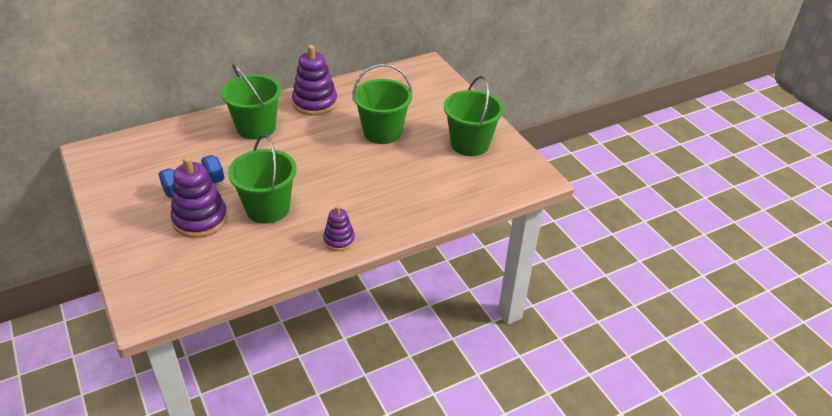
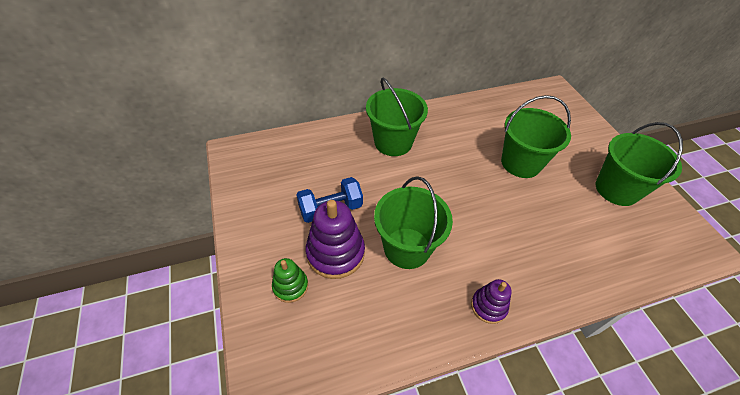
camera: 10 degrees right, 10 degrees up
(159, 247) = (290, 286): none -> green stacking toy
(315, 103) = (449, 120): purple stacking toy -> none

